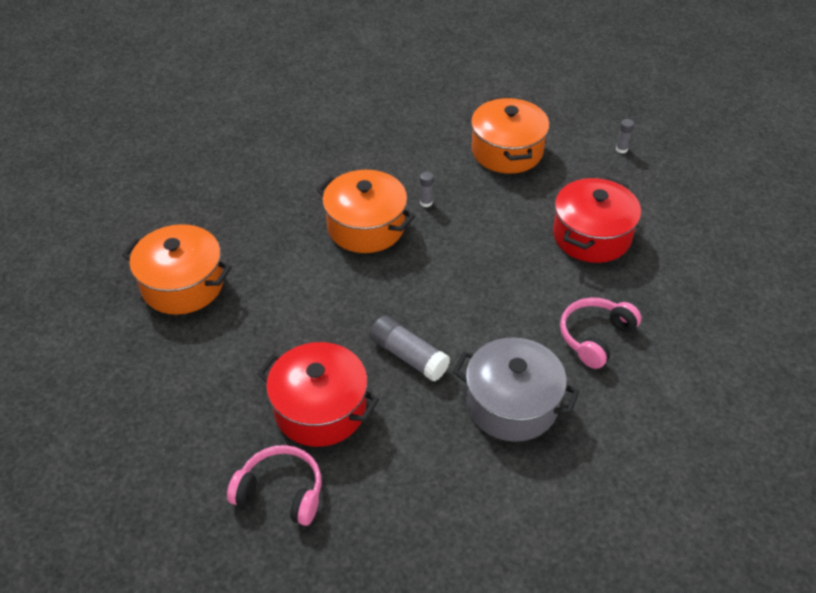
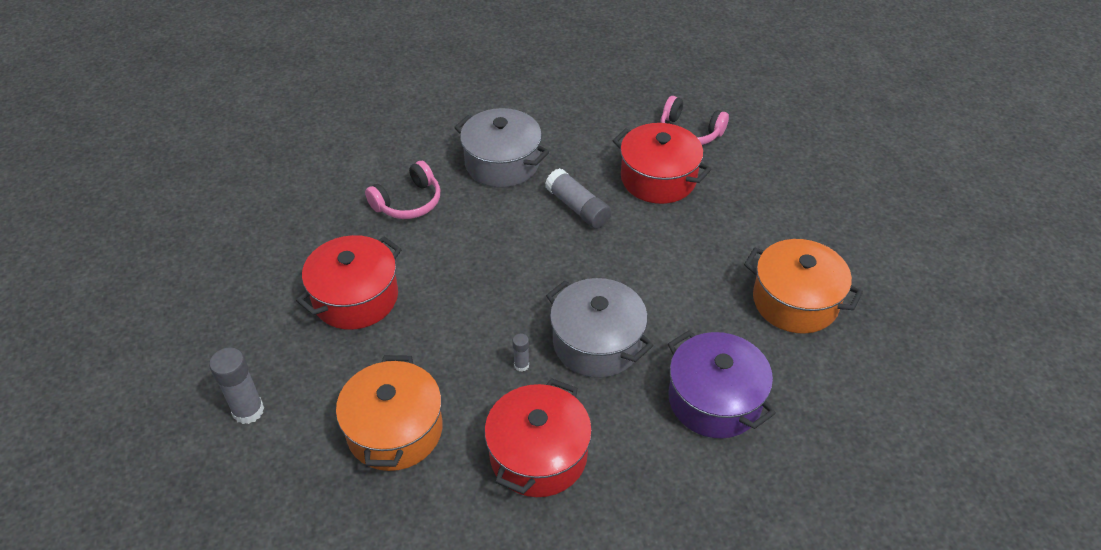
camera: 170 degrees left, 0 degrees up
(265, 198) = (714, 400): none -> purple pot
(366, 227) = (597, 343): orange pot -> grey pot
(397, 150) = (538, 455): none -> red pot
(621, 149) = (248, 411): grey glue stick -> grey glue stick, size x1.94

